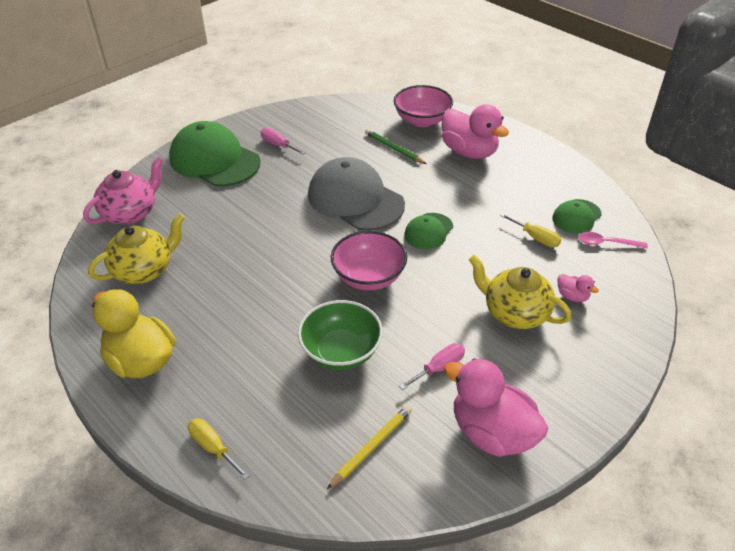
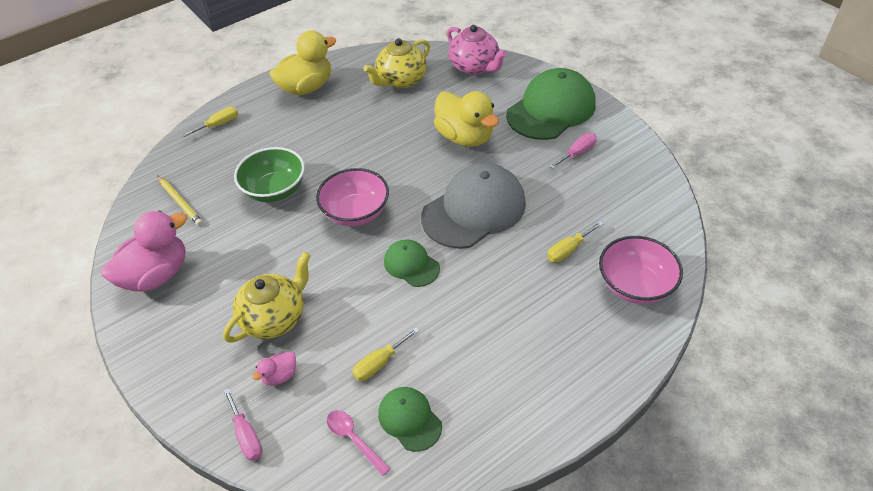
camera: 100 degrees right, 5 degrees up
(144, 270) = (401, 80): yellow teapot -> yellow teapot turned 75 degrees clockwise
(253, 212) = (465, 137): none -> yellow duck
(394, 149) = (568, 250): green pencil -> yellow screwdriver
(439, 368) = (234, 250): pink screwdriver -> pink screwdriver (246, 435)
(469, 152) = (559, 326): pink duck -> none
(606, 243) = (354, 439): pink spoon -> pink spoon turned 60 degrees counterclockwise

